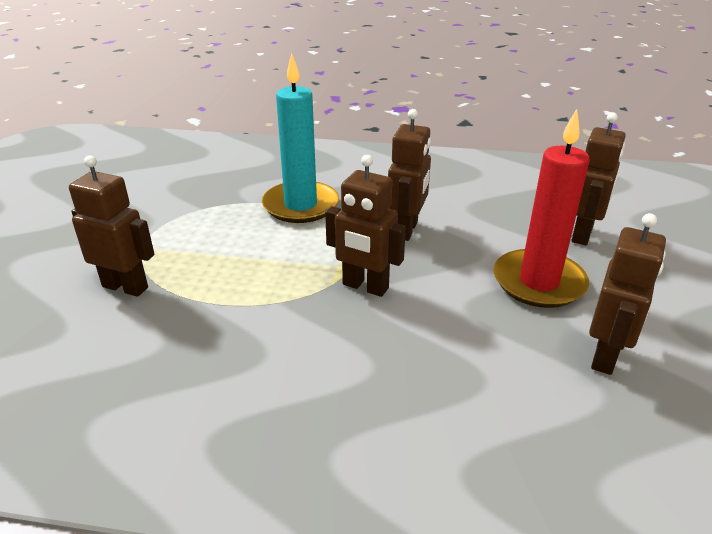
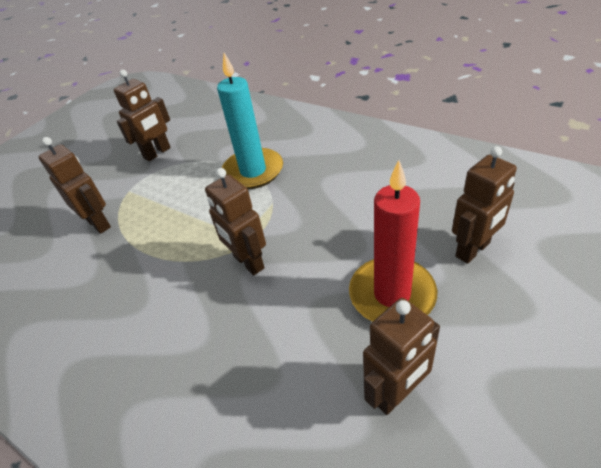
camera: 30 degrees right, 10 degrees up
(407, 230) = (317, 212): brown robot -> brown robot (157, 153)

